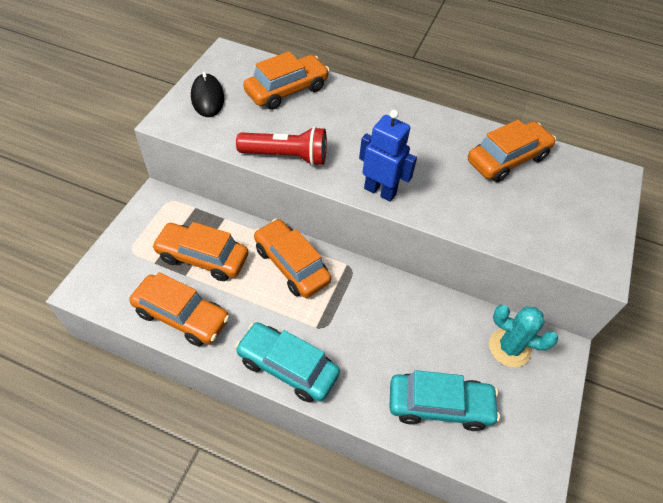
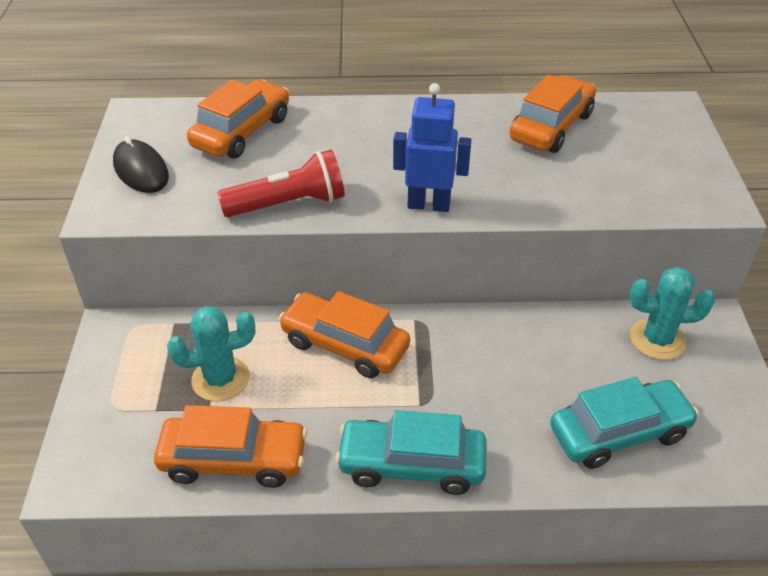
camera: 20 degrees left, 10 degrees down
(203, 257) = (220, 379): orange car -> turquoise cactus

